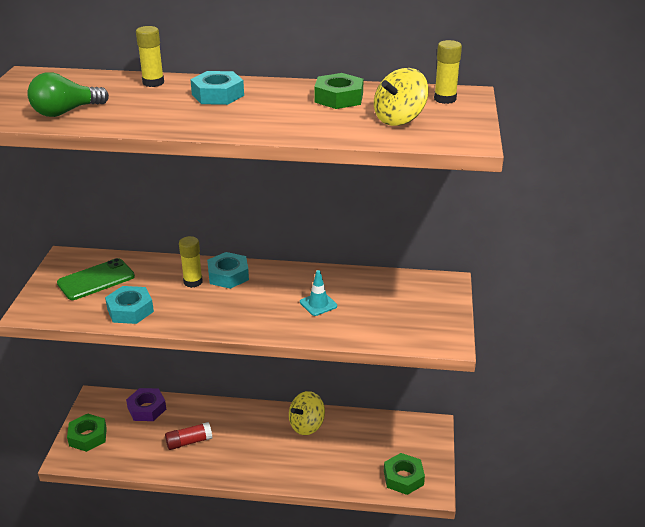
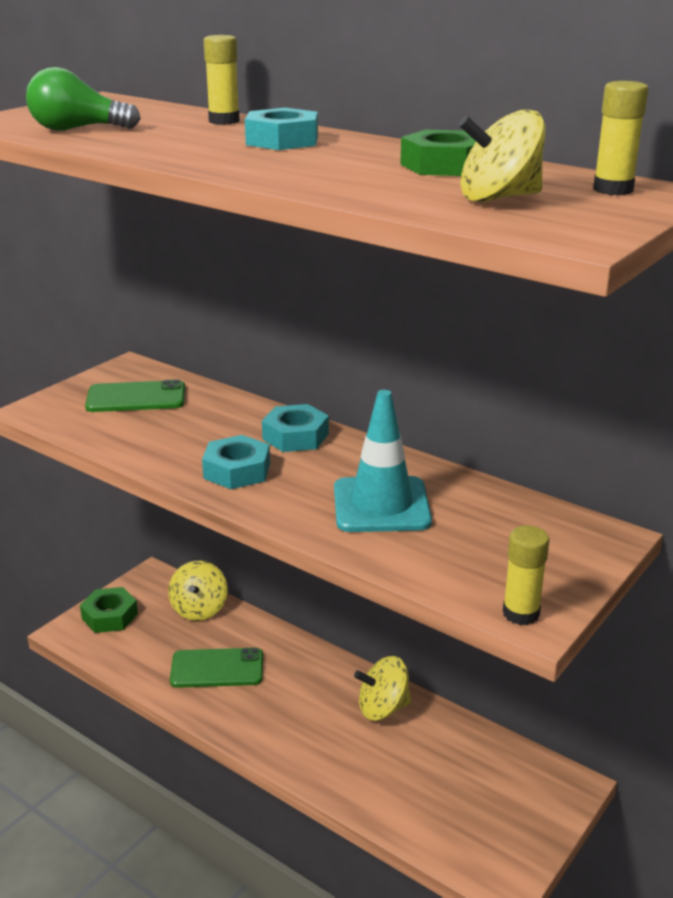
camera: 30 degrees right, 5 degrees down
(130, 310) = (139, 441): turquoise nut -> turquoise nut (237, 471)
(147, 408) = (199, 609): purple nut -> yellow spinning top
(189, 442) = (217, 668): red glue stick -> green phone
(193, 282) = (244, 431): yellow glue stick -> yellow glue stick (521, 613)
(318, 304) = (381, 505): turquoise traffic cone -> turquoise traffic cone, size x1.96
(403, 478) = (471, 841): green nut -> none

